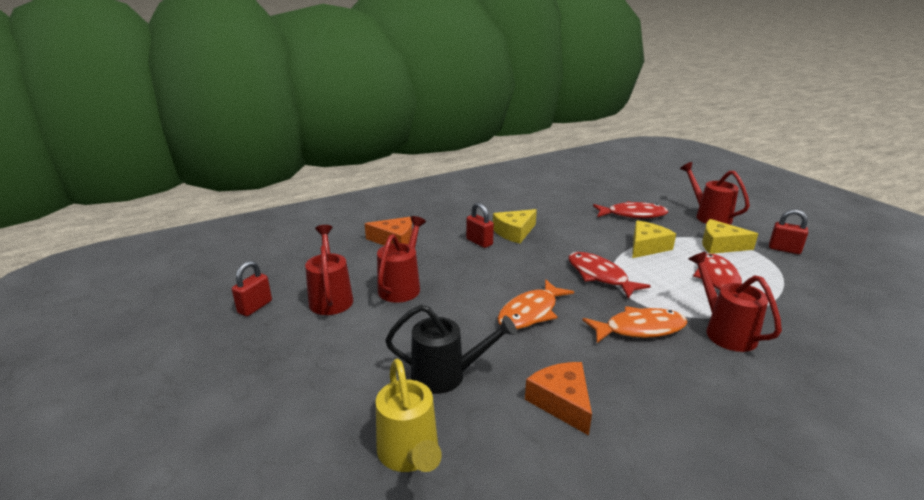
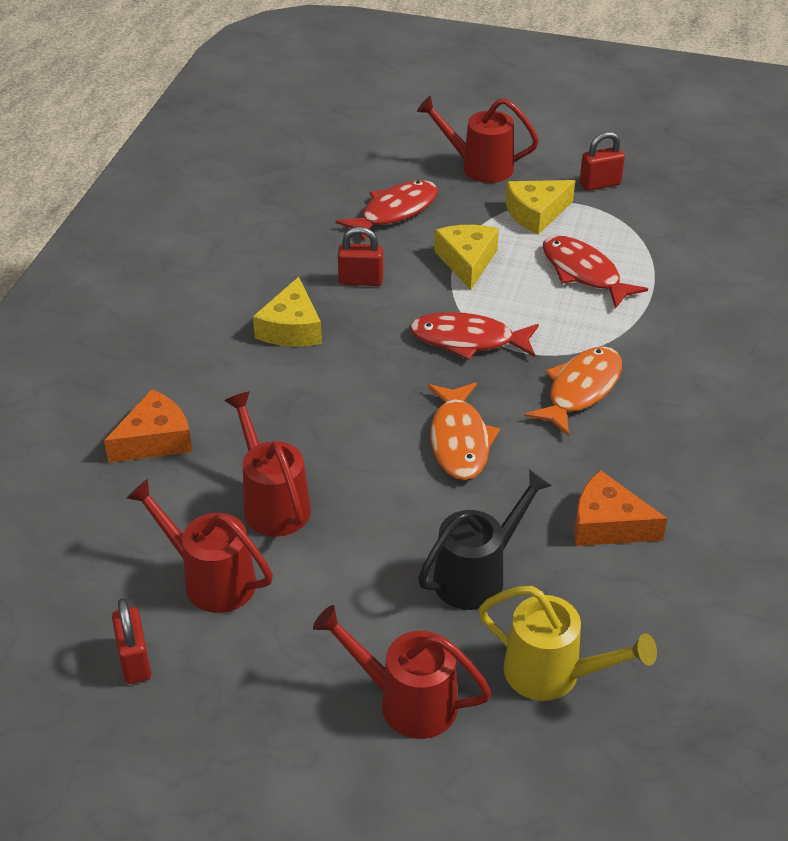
camera: 45 degrees left, 15 degrees up
(479, 242) = (269, 372): red padlock -> red padlock (361, 280)
(725, 331) = (651, 342): red watering can -> red watering can (406, 701)

